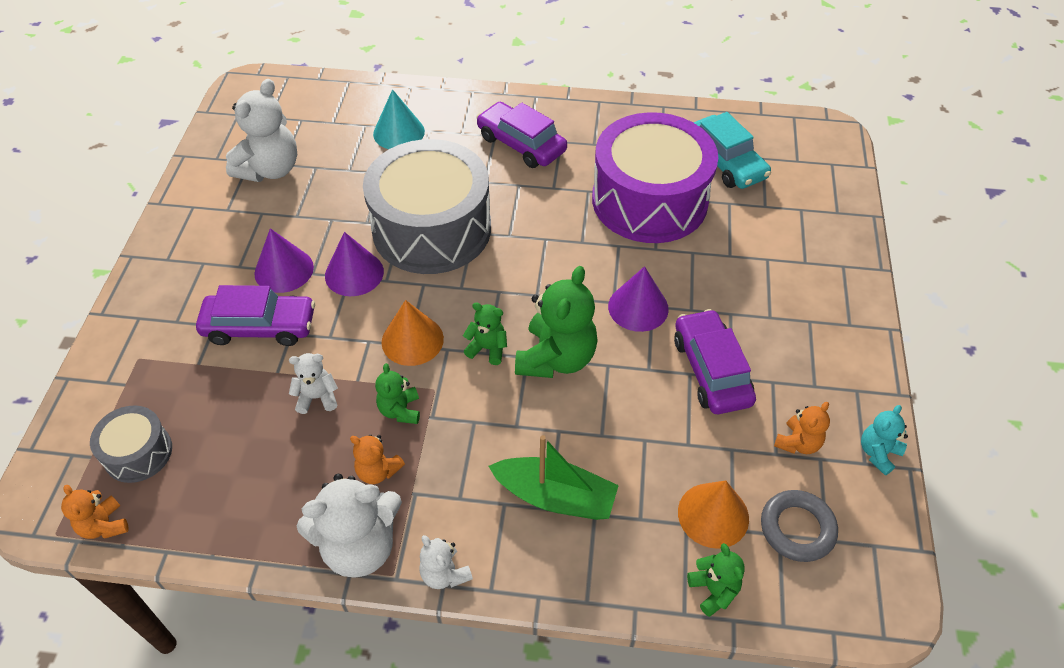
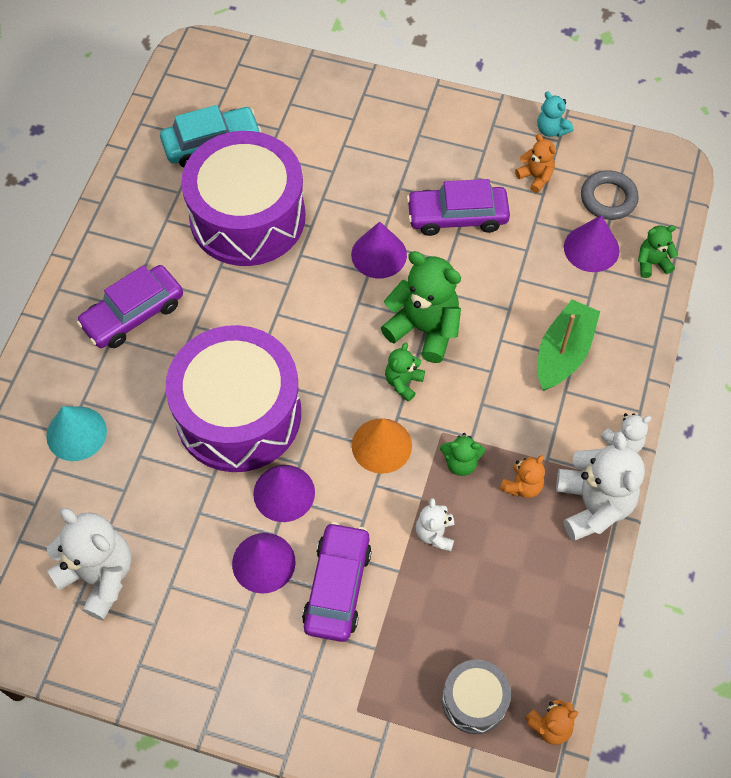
camera: 80 degrees left, 10 degrees up
(432, 229) = (238, 414): grey drum -> purple drum
(713, 515) = (591, 248): orange cone -> purple cone

